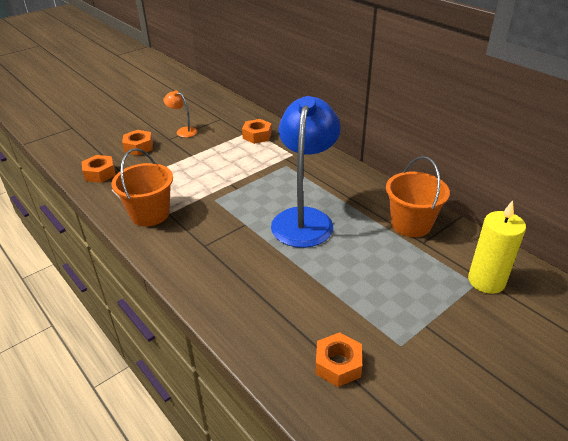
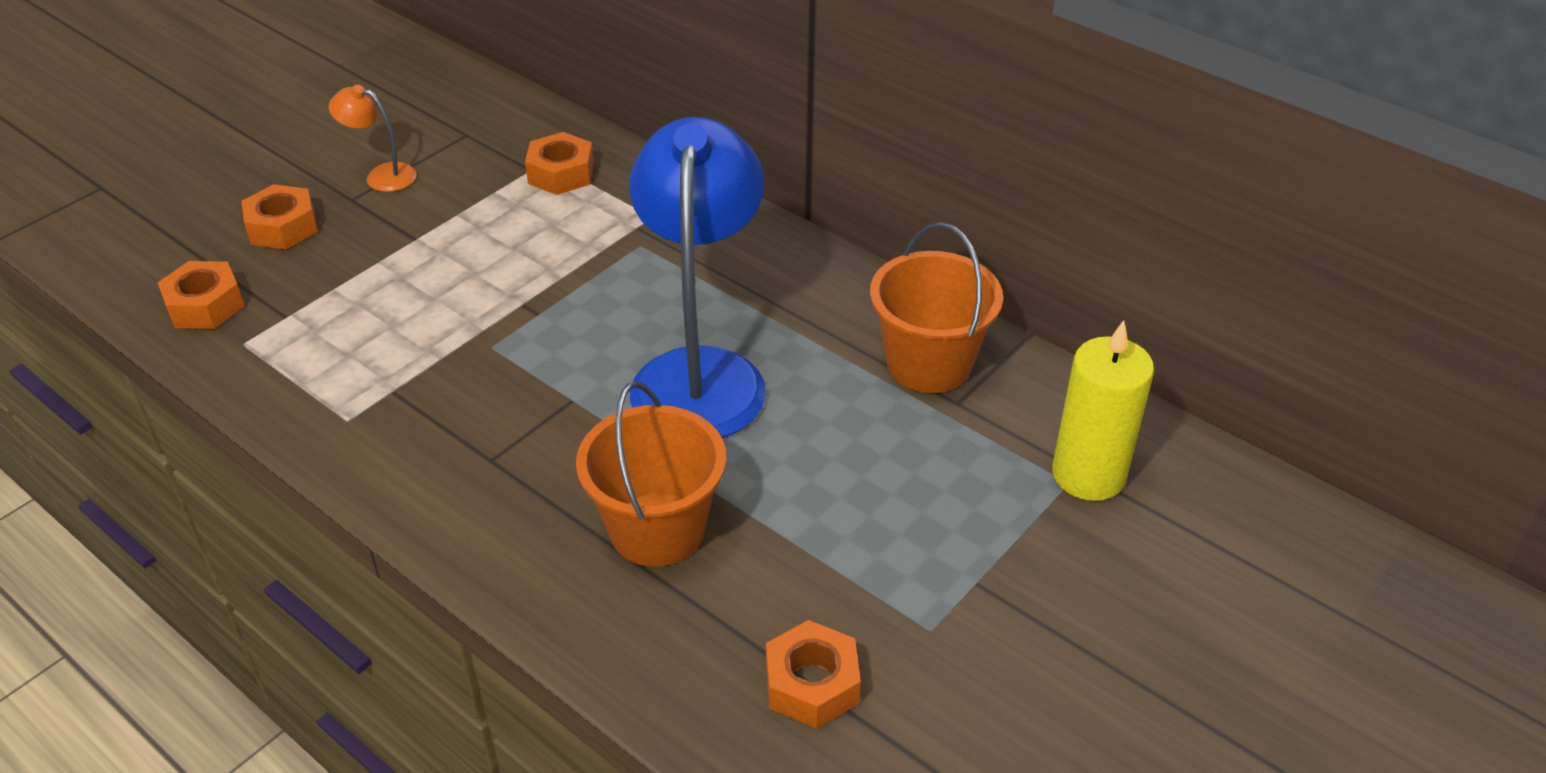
camera: 10 degrees left, 5 degrees up
(150, 214) = (350, 397): orange bucket -> orange bucket (657, 529)

